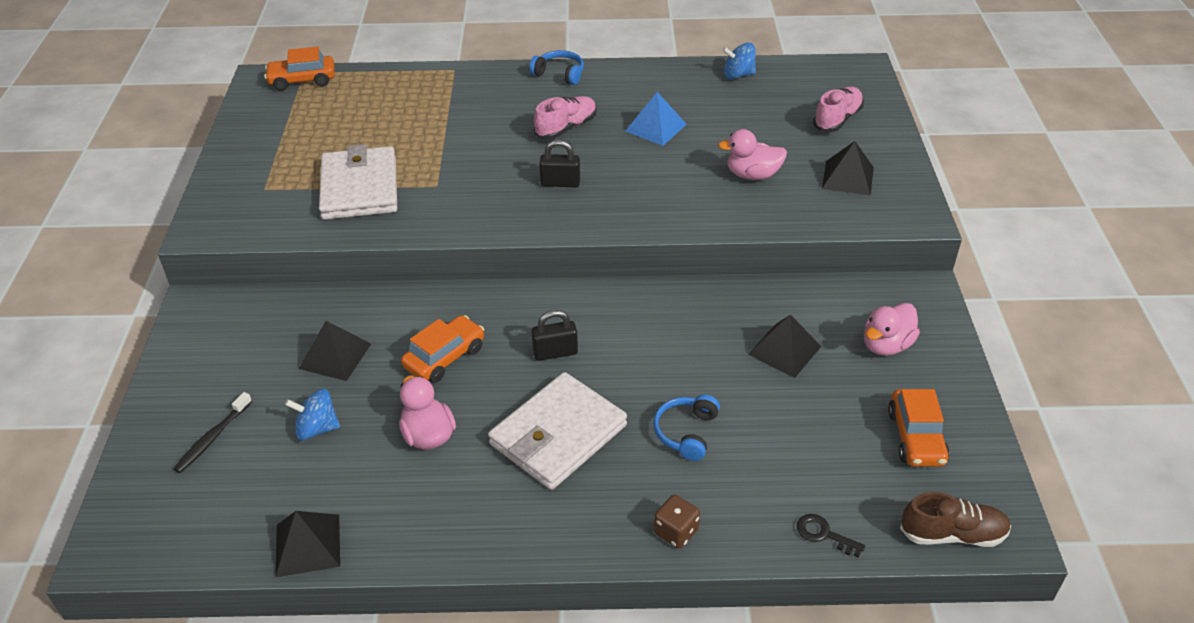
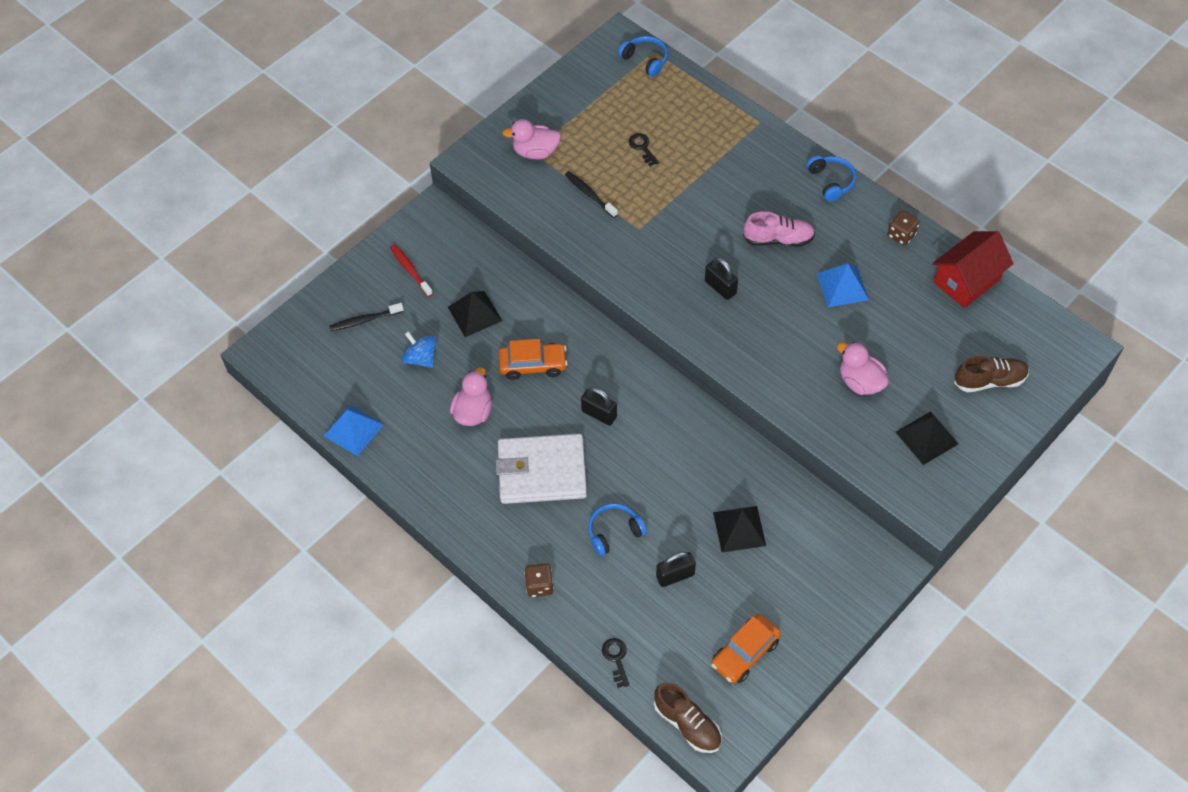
camera: 45 degrees right, 15 degrees up
(221, 364) = (410, 270): none -> red toothbrush
(302, 80) = (645, 60): orange car -> blue headphones
(307, 545) = (353, 430): black pyramid -> blue pyramid
(360, 188) = (589, 194): white wallet -> black toothbrush
(370, 133) = (642, 147): none -> black key
(655, 76) = (901, 235): none -> brown dice
(738, 75) = (967, 281): blue spinning top -> red house
(782, 425) = (675, 575): none -> black padlock
(837, 119) = (989, 381): pink shoe -> brown shoe
(886, 345) = (809, 580): pink duck -> pink duck (535, 152)

